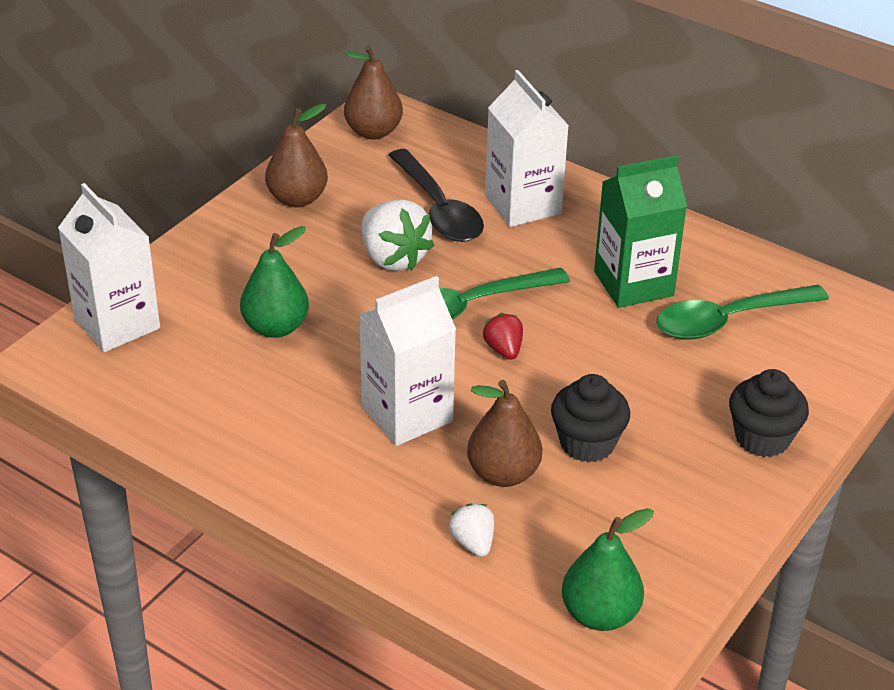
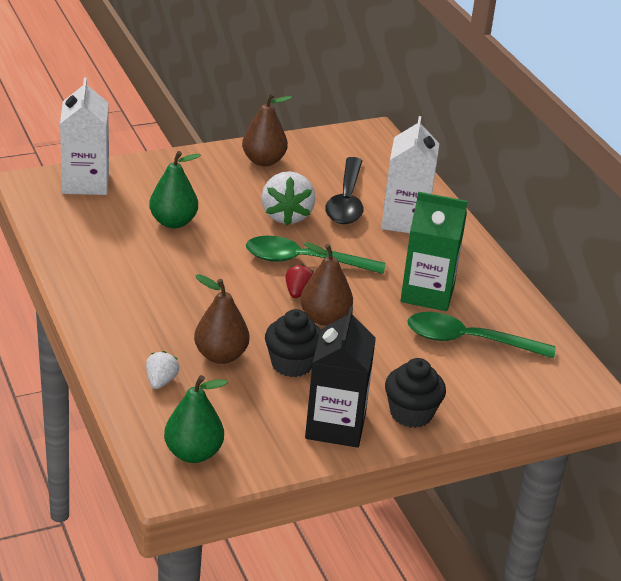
camera: 30 degrees right, 5 degrees down
(373, 132) = (354, 143): brown pear -> brown pear (324, 318)
(407, 414) = (199, 299): white carton -> none
(706, 495) = (335, 426): none -> black carton

